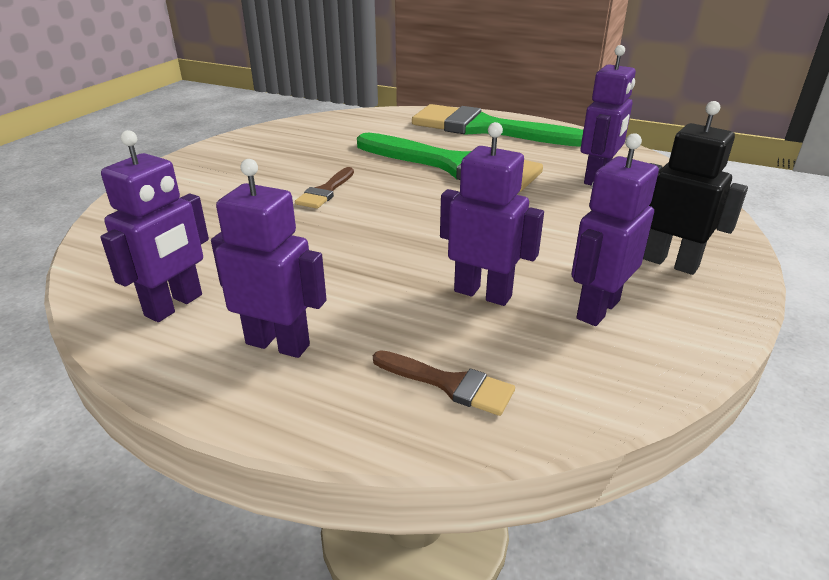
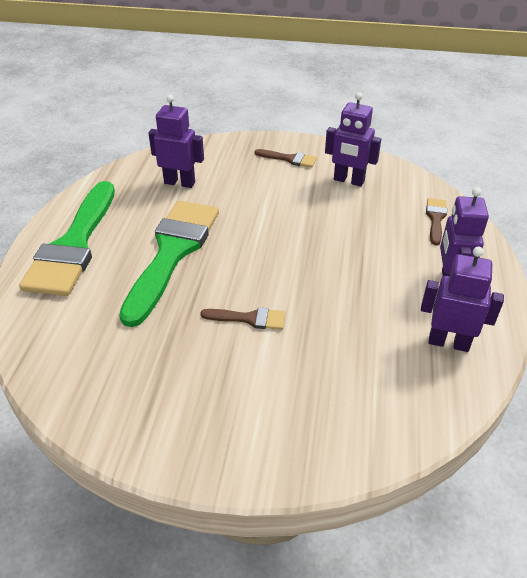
camera: 105 degrees left, 10 degrees up
(483, 293) = (356, 217): purple robot -> none
(670, 263) = (289, 159): black robot -> brown brush

